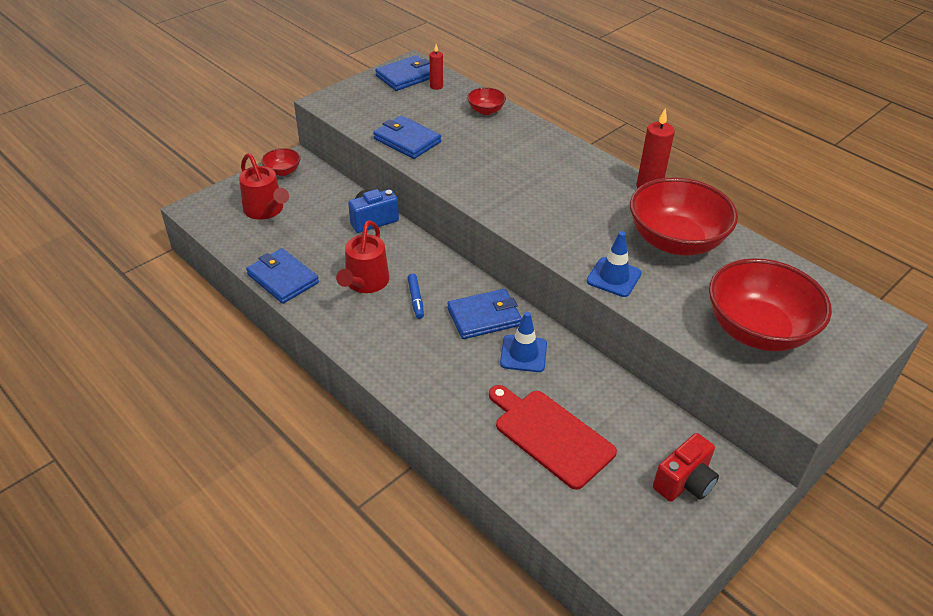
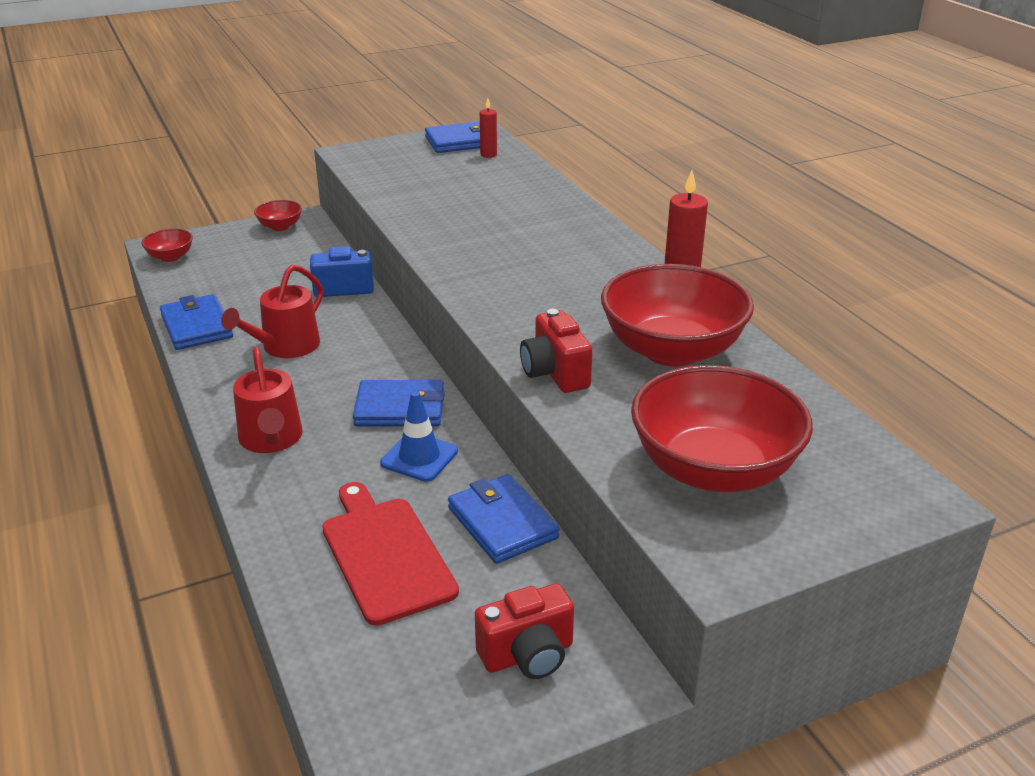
camera: 20 degrees right, 10 degrees down
(266, 210) = (232, 259): red watering can -> red watering can (271, 439)
(407, 140) = (410, 199): blue wallet -> blue wallet (502, 523)
(415, 299) = (331, 374): blue marker -> none
(486, 111) = (529, 184): red bowl -> red bowl (170, 257)
(614, 277) = (555, 373): blue traffic cone -> red camera

